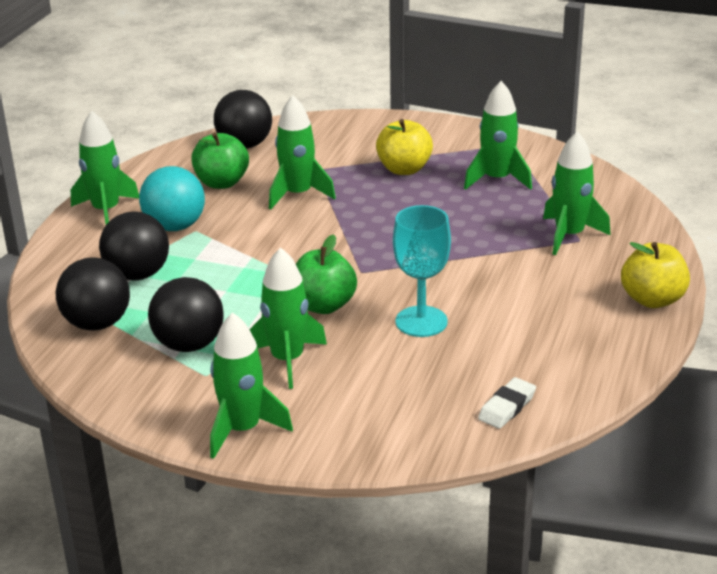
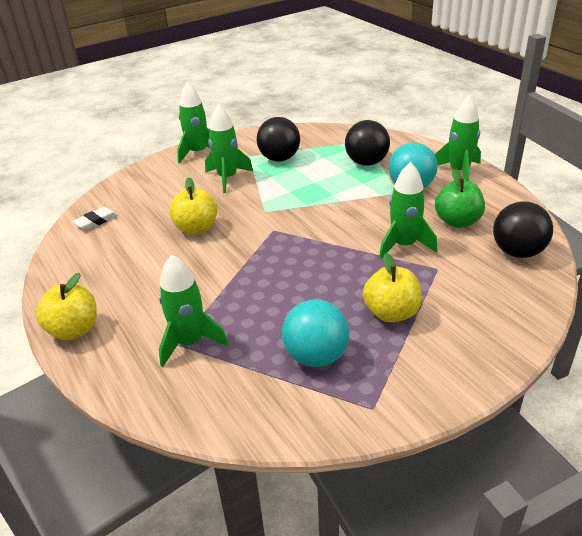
camera: 130 degrees right, 5 degrees up
(97, 323) = (332, 142): black ball -> none
(323, 305) = (257, 205): green apple -> none
(421, 321) = (196, 228): turquoise goblet -> yellow apple
(497, 179) = (316, 356): green rocket -> turquoise ball
(507, 407) = (96, 221): white eraser -> white eraser turned 60 degrees clockwise

